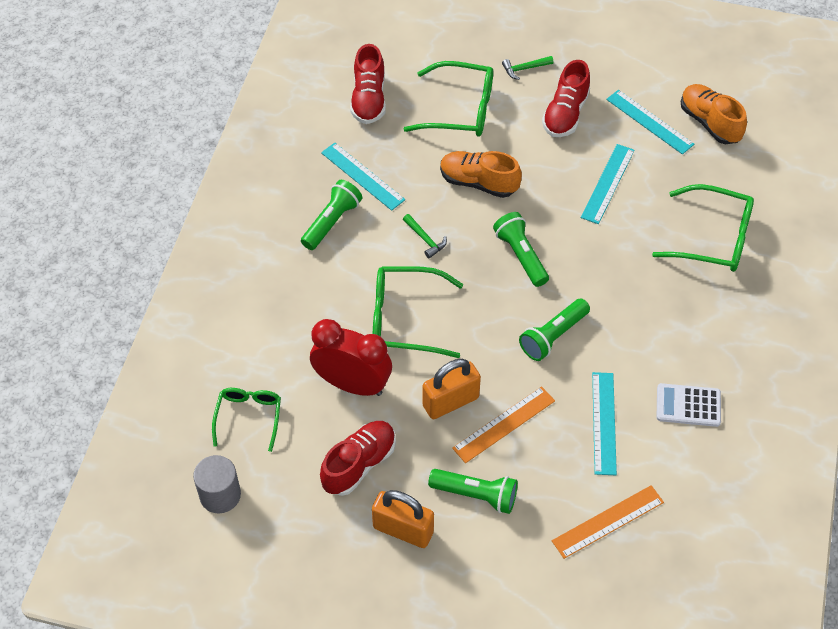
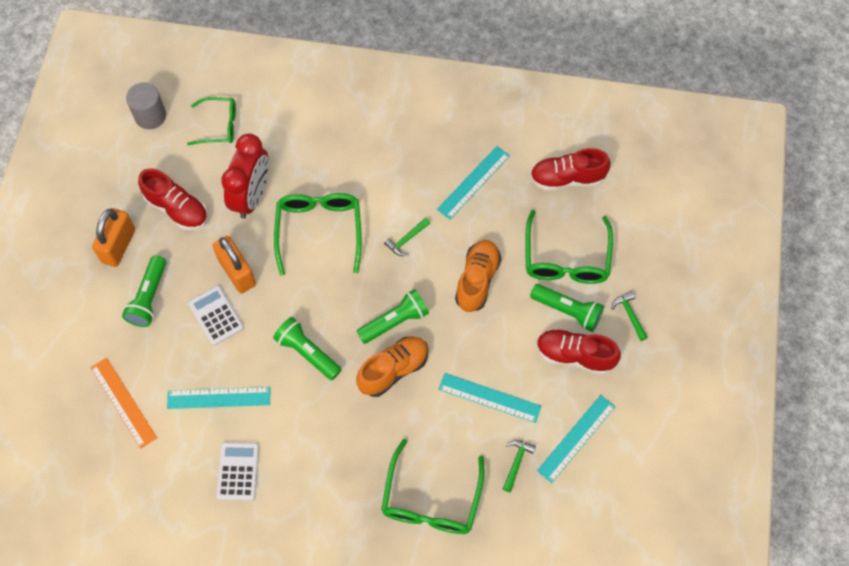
camera: 85 degrees right, 10 degrees up
(332, 222) = (419, 163): green flashlight -> green flashlight (568, 311)
(504, 424) = (216, 315): orange ruler -> white calculator
(674, 168) = (516, 463): none -> green hammer
(709, 123) = (583, 500): orange shoe -> orange shoe (393, 370)

